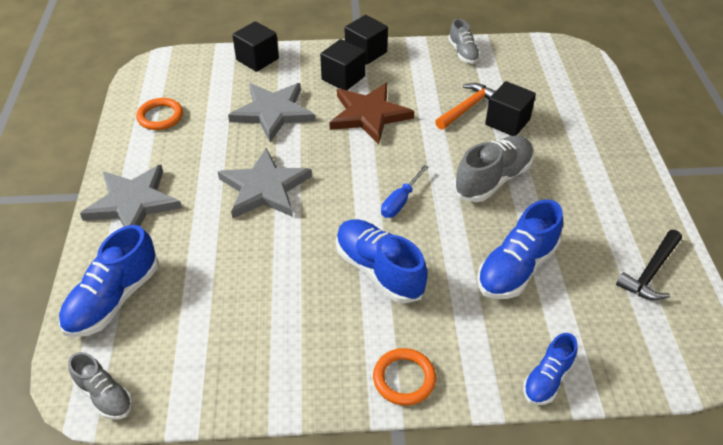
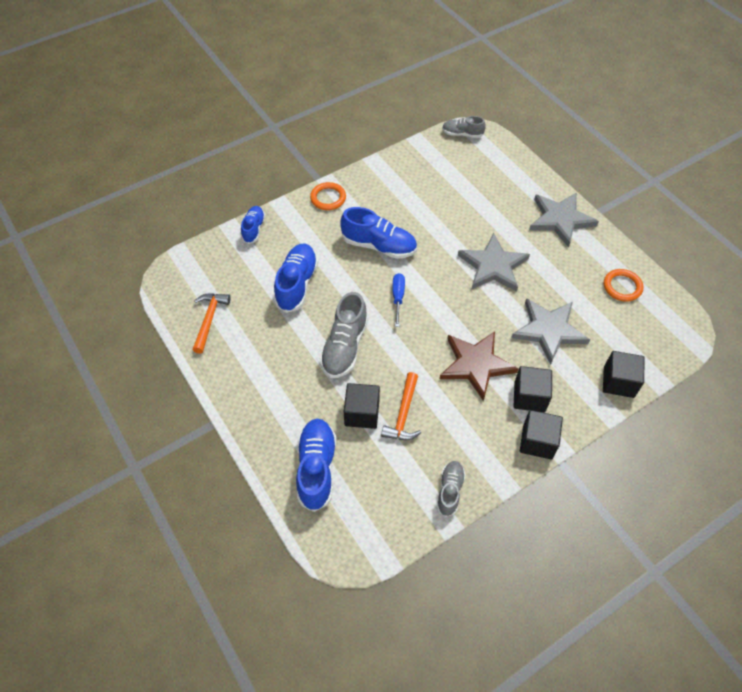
camera: 150 degrees right, 10 degrees up
(113, 299) = (506, 169): blue shoe -> blue shoe (316, 468)
(463, 53) = (450, 491): grey shoe -> grey shoe turned 60 degrees clockwise
(650, 272) = (209, 319): black hammer -> orange hammer

